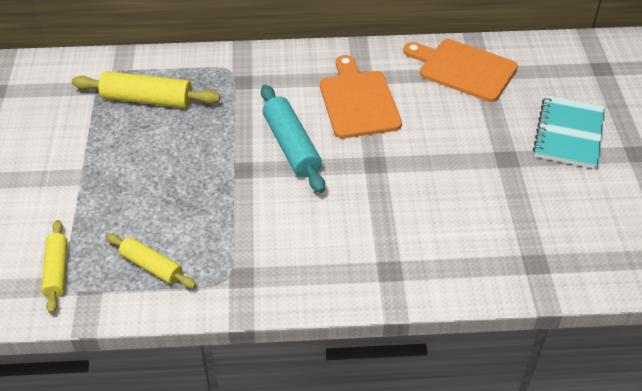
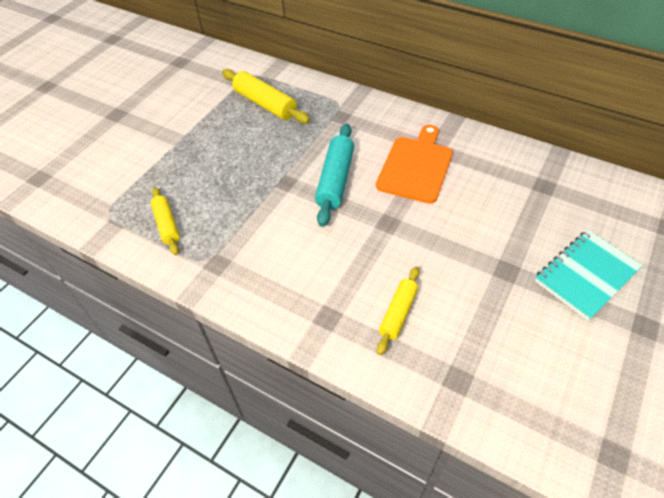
camera: 35 degrees right, 5 degrees up
(56, 271) = (110, 198): yellow rolling pin -> yellow rolling pin (398, 313)
(463, 69) = (528, 176): orange cutting board -> none

